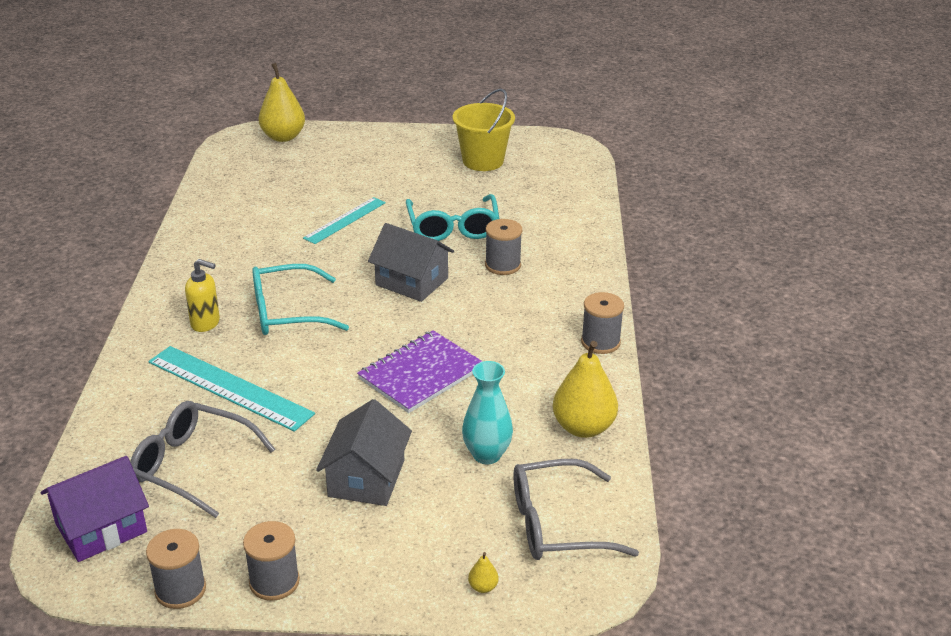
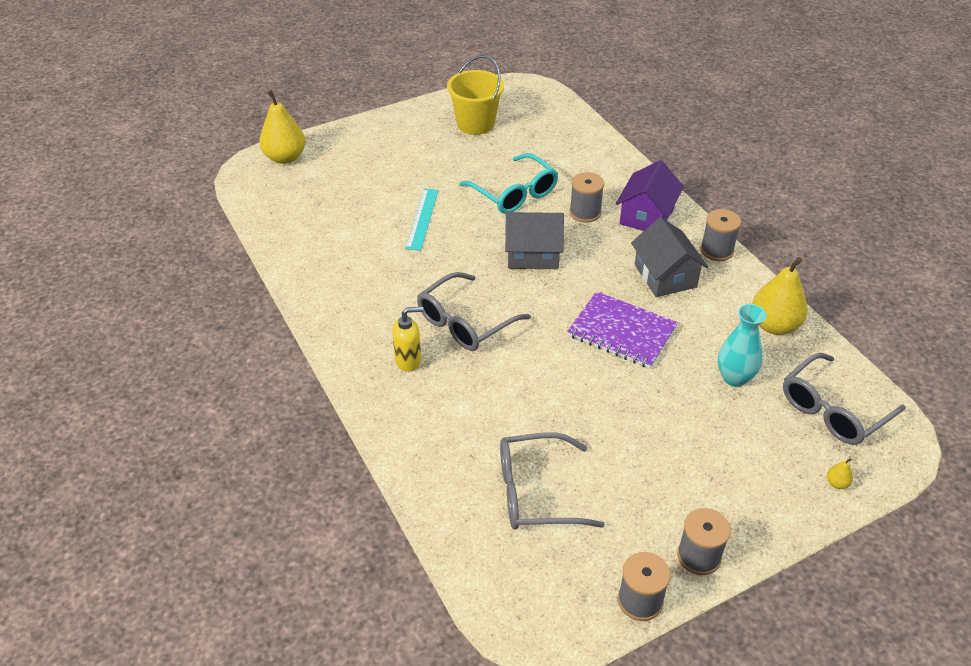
camera: 30 degrees left, 10 degrees up
(101, 528) = (523, 583): purple house -> purple house (647, 216)
(229, 388) = (491, 410): turquoise ruler -> none
(287, 312) = (465, 322): turquoise glasses -> grey glasses
(366, 478) = (673, 438): grey house -> grey house (665, 276)
(421, 374) = (622, 332): purple notebook -> purple notebook turned 75 degrees counterclockwise

